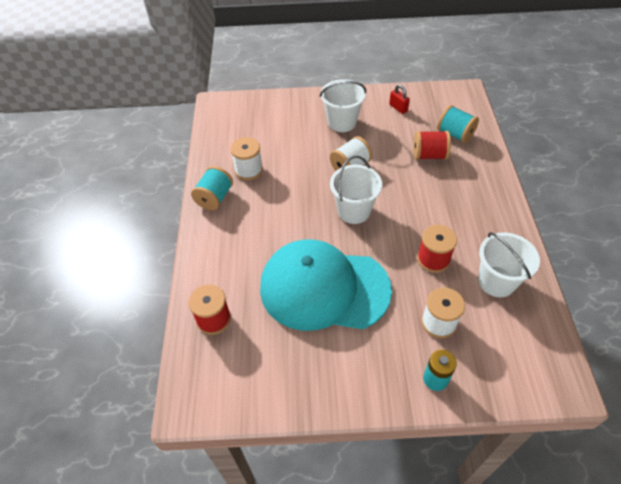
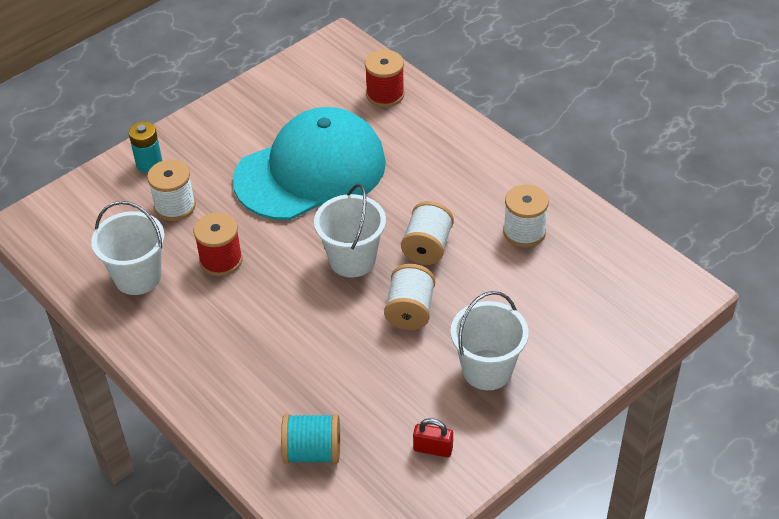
camera: 140 degrees right, 5 degrees down
(214, 198) = (520, 182): turquoise spool -> none
(306, 193) = (427, 247): none -> white spool
(429, 155) = (322, 391): red spool -> none

